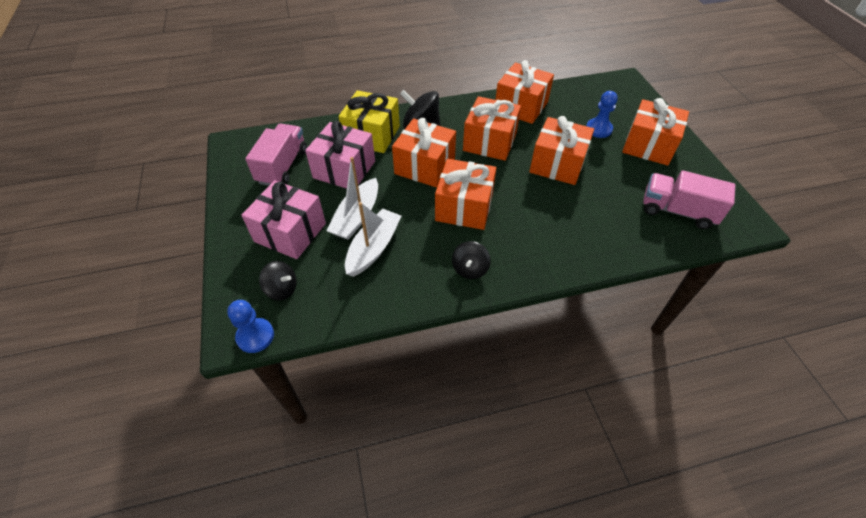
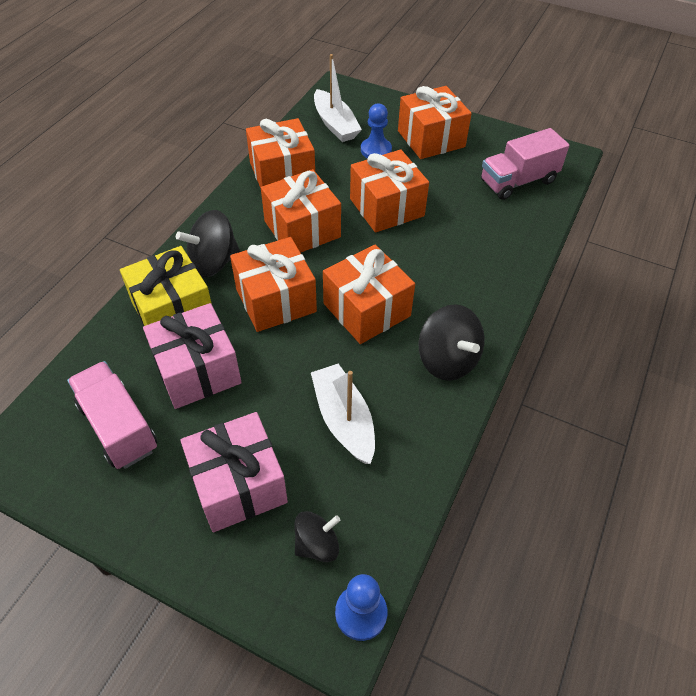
camera: 50 degrees left, 0 degrees up
(357, 217) = (283, 406): white boat -> white boat (335, 124)
(470, 269) = (447, 360): black spinning top -> black spinning top, size x1.59

